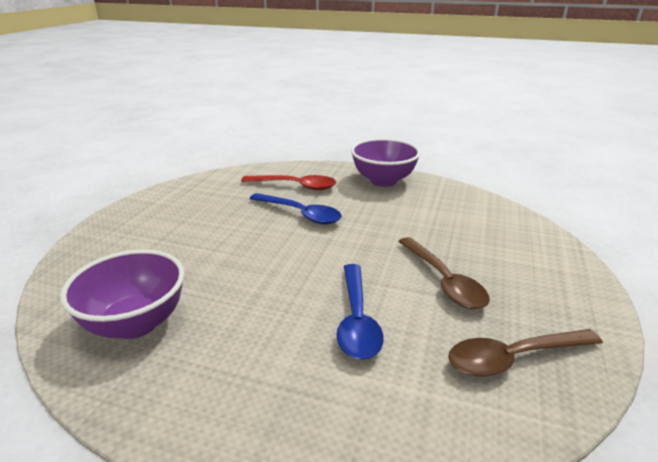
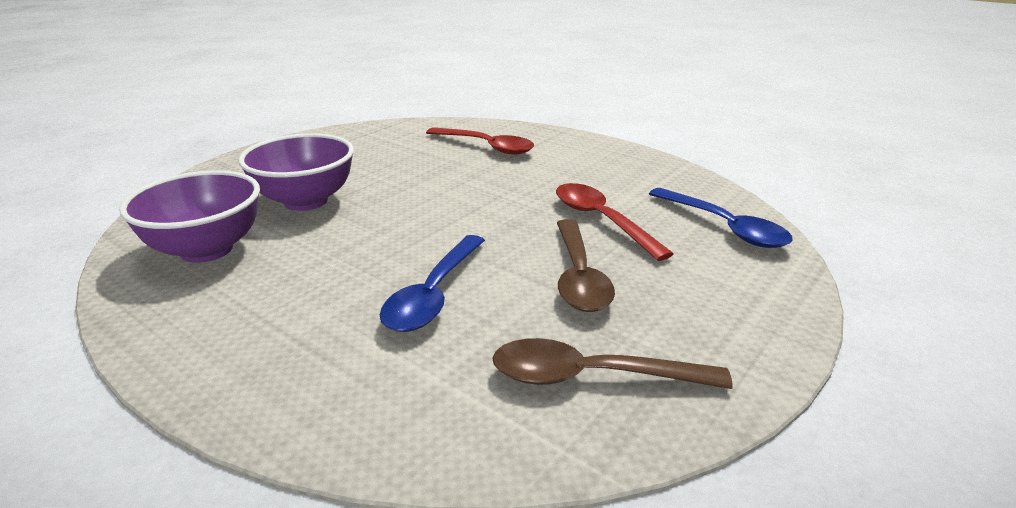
camera: 20 degrees right, 0 degrees up
(300, 214) = (466, 176): blue spoon -> blue spoon (723, 227)
(383, 181) = (602, 155): purple bowl -> purple bowl (306, 201)
(424, 233) = (602, 220): none -> red spoon

